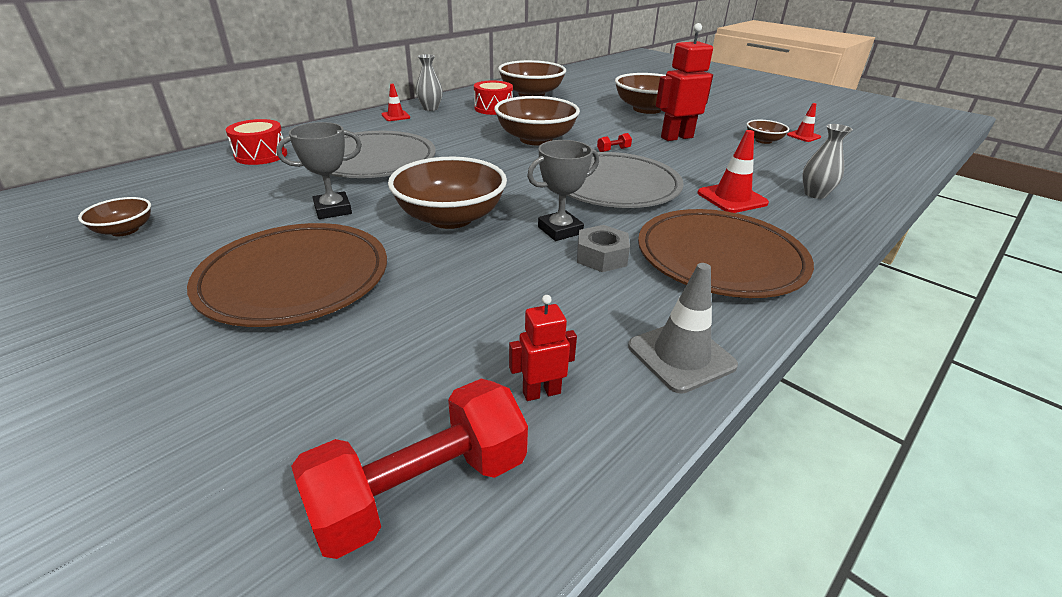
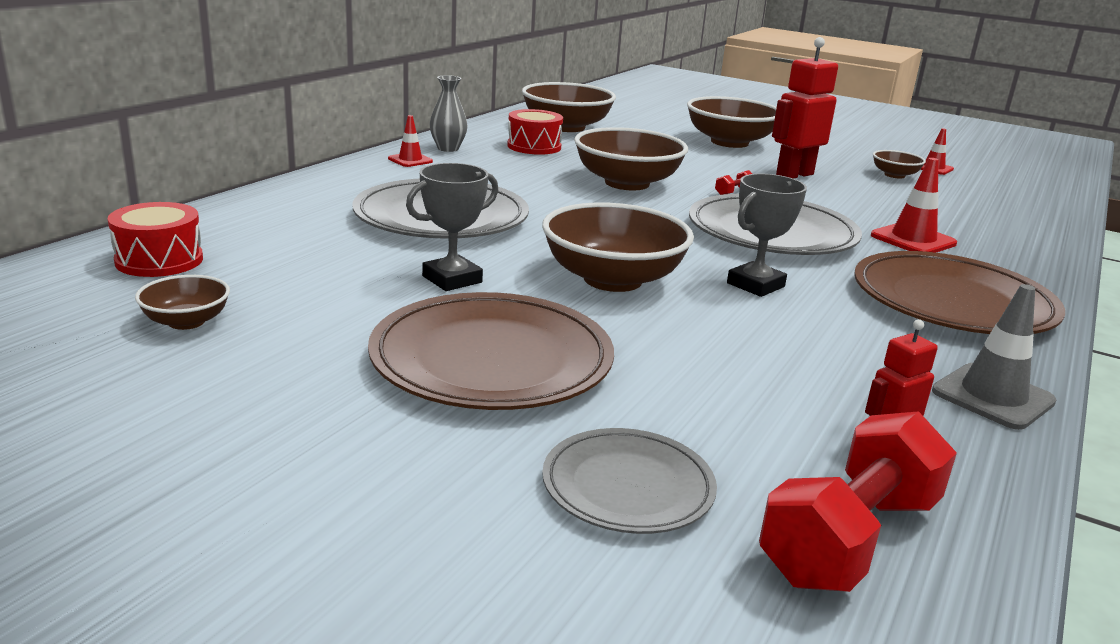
camera: 15 degrees left, 10 degrees down
(261, 155) = (272, 217): red drum -> red drum (159, 260)
(285, 407) = (628, 487): none -> grey plate
(601, 257) = (827, 309): grey nut -> none
(815, 194) = (995, 231): grey vase -> none

